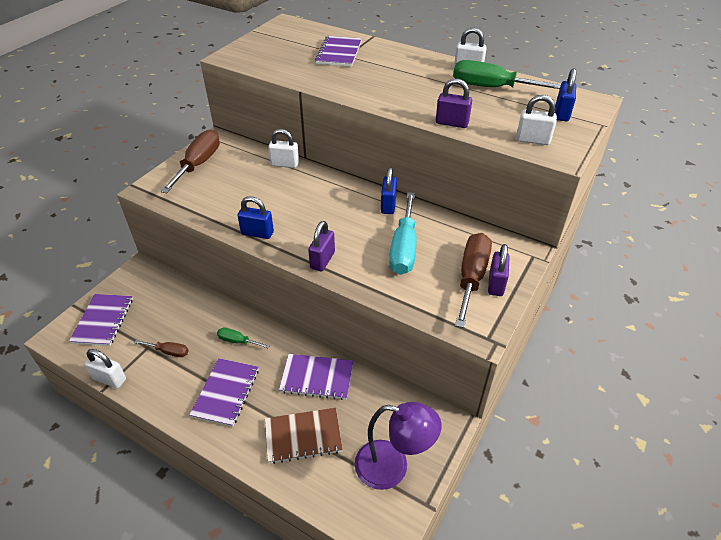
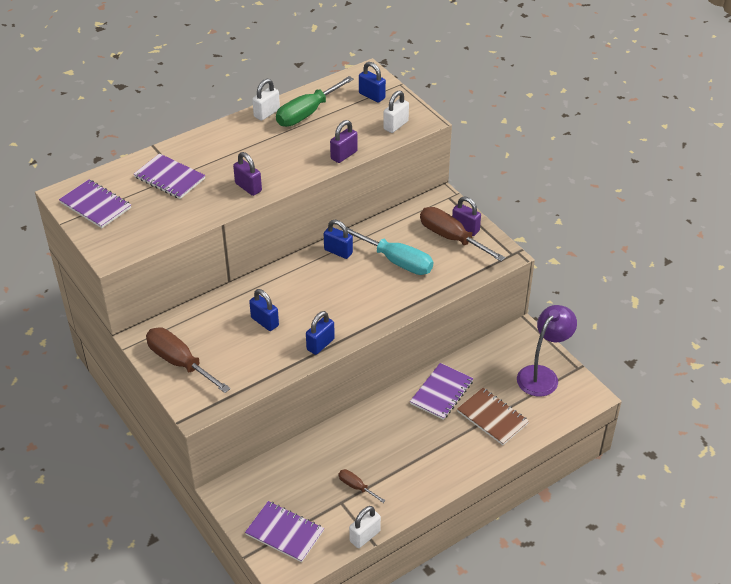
camera: 65 degrees left, 0 degrees up
(169, 352) = (356, 487): brown screwdriver -> brown screwdriver turned 90 degrees counterclockwise
(226, 393) = (425, 455): purple notebook -> purple notebook (95, 205)
(237, 341) = (372, 434): green screwdriver -> none
(269, 192) = (265, 322): none -> blue padlock
(285, 164) = (228, 299): white padlock -> none
(303, 436) = (492, 417): brown notebook -> brown notebook turned 60 degrees counterclockwise
(322, 260) = (381, 313): purple padlock -> purple padlock (248, 187)

